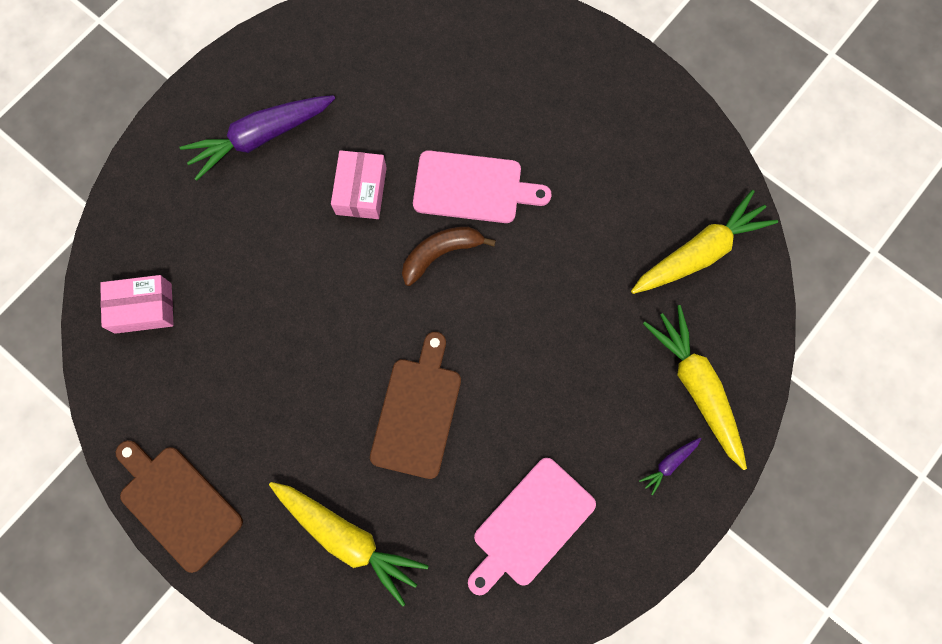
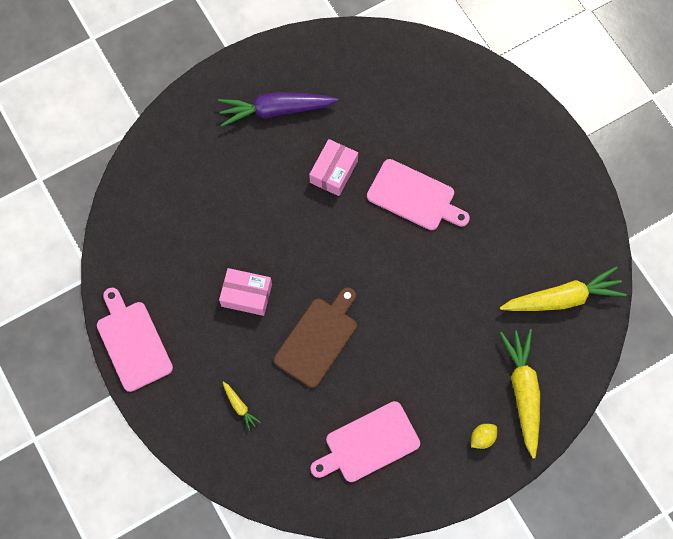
camera: 20 degrees right, 5 degrees down
(143, 308) = (154, 202): pink box -> pink box (246, 295)
(178, 504) = (133, 342): brown cutting board -> pink cutting board
(348, 538) = (240, 407): yellow carrot -> yellow carrot, size x0.44
(441, 253) = (374, 235): brown banana -> none
(669, 464) = (482, 438): purple carrot -> yellow lemon

